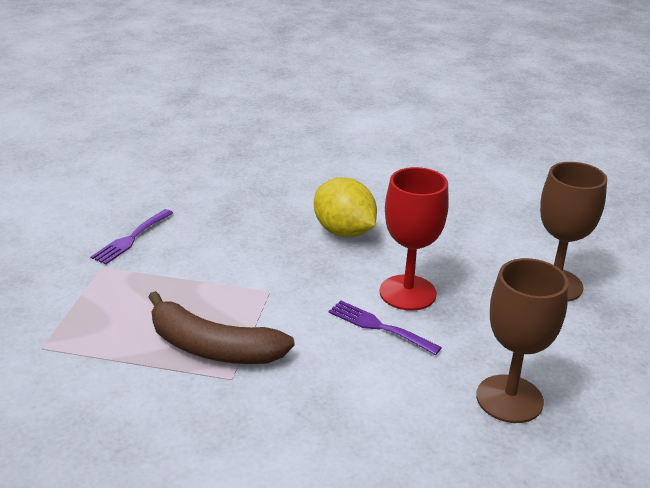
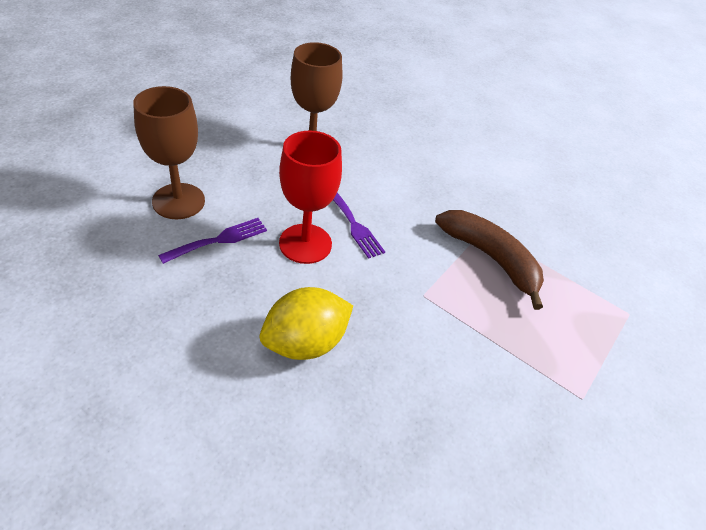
camera: 160 degrees left, 15 degrees up
(131, 238) = (548, 436): purple fork -> purple fork (219, 240)
(344, 232) = (305, 342): yellow lemon -> yellow lemon turned 75 degrees clockwise

